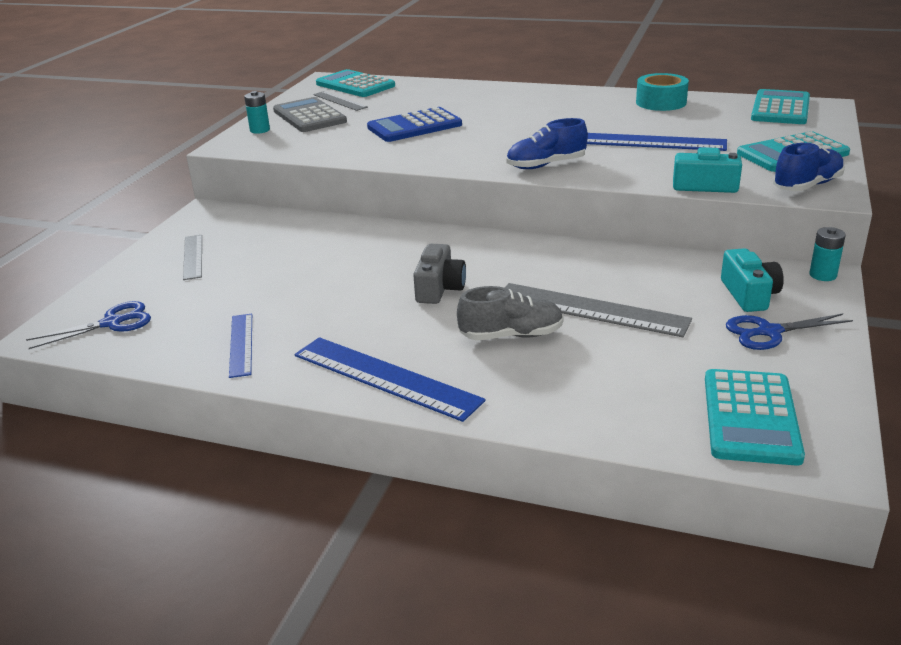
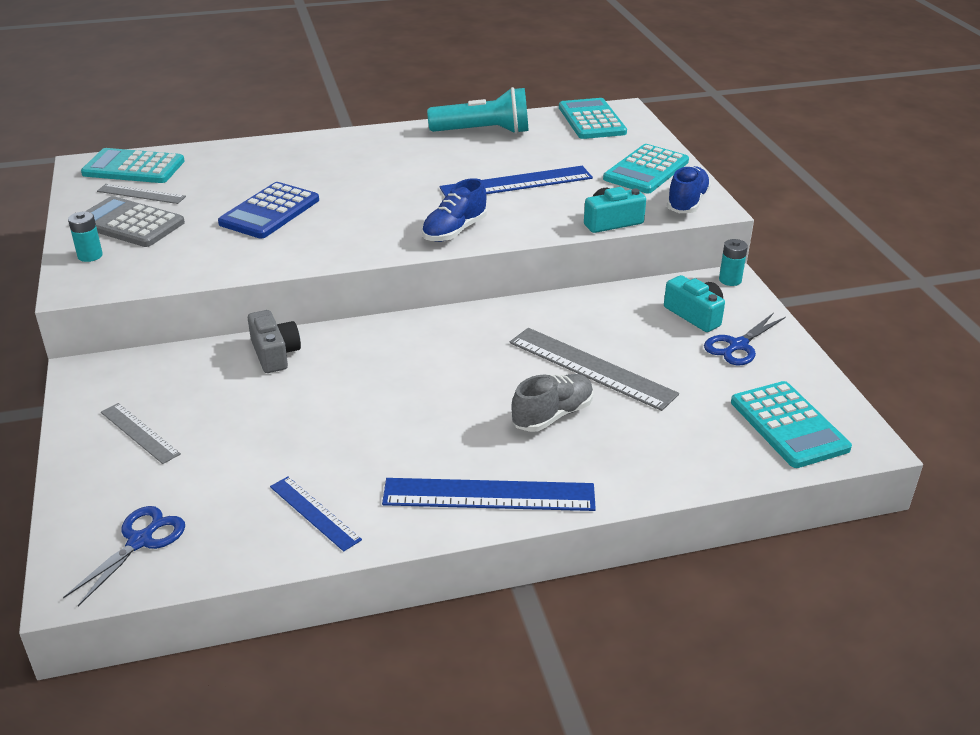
camera: 35 degrees left, 5 degrees up
(439, 288) = (442, 388): grey camera -> grey camera (274, 353)
(591, 309) = (591, 368): grey ruler -> grey ruler turned 45 degrees clockwise
(661, 102) = (483, 132): turquoise tape -> turquoise flashlight

